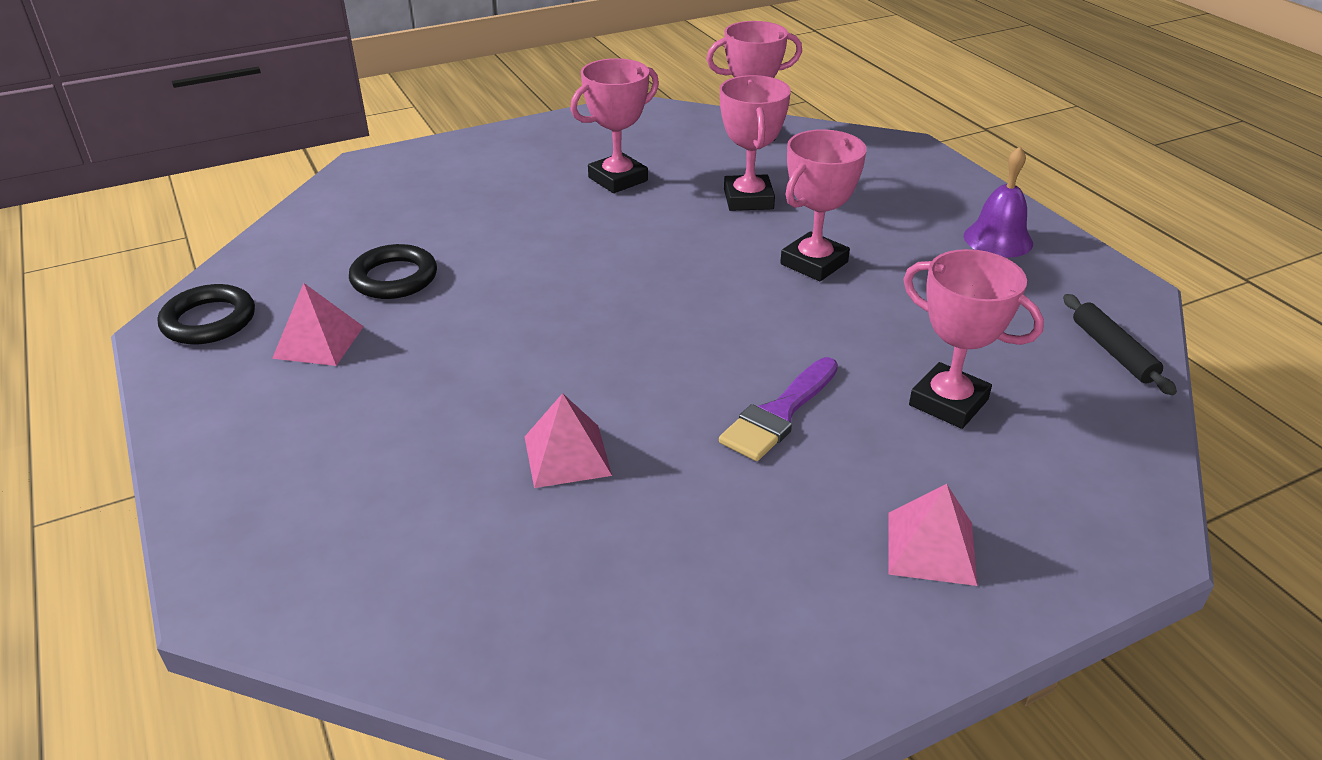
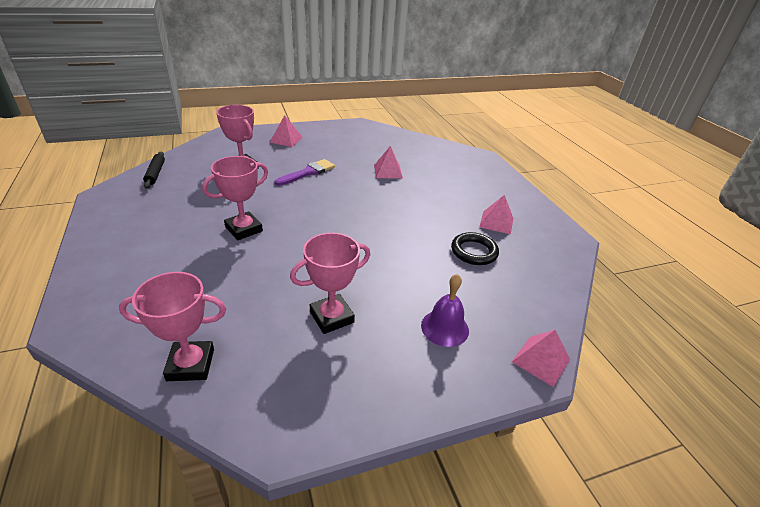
camera: 175 degrees left, 0 degrees up
(209, 321) = (556, 240): black ring -> none
(359, 170) = (541, 360): none -> pink pyramid
(748, 199) = (247, 282): pink trophy -> none
(998, 239) = (126, 229): purple bell -> purple bell (444, 327)

